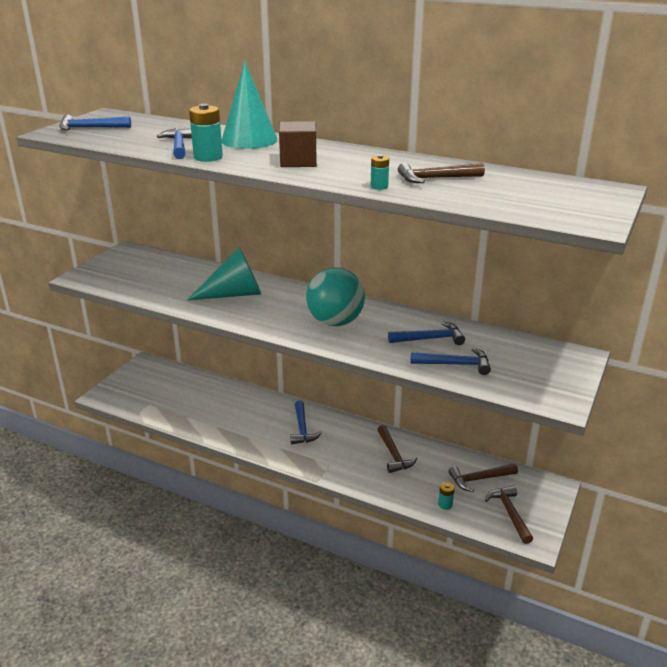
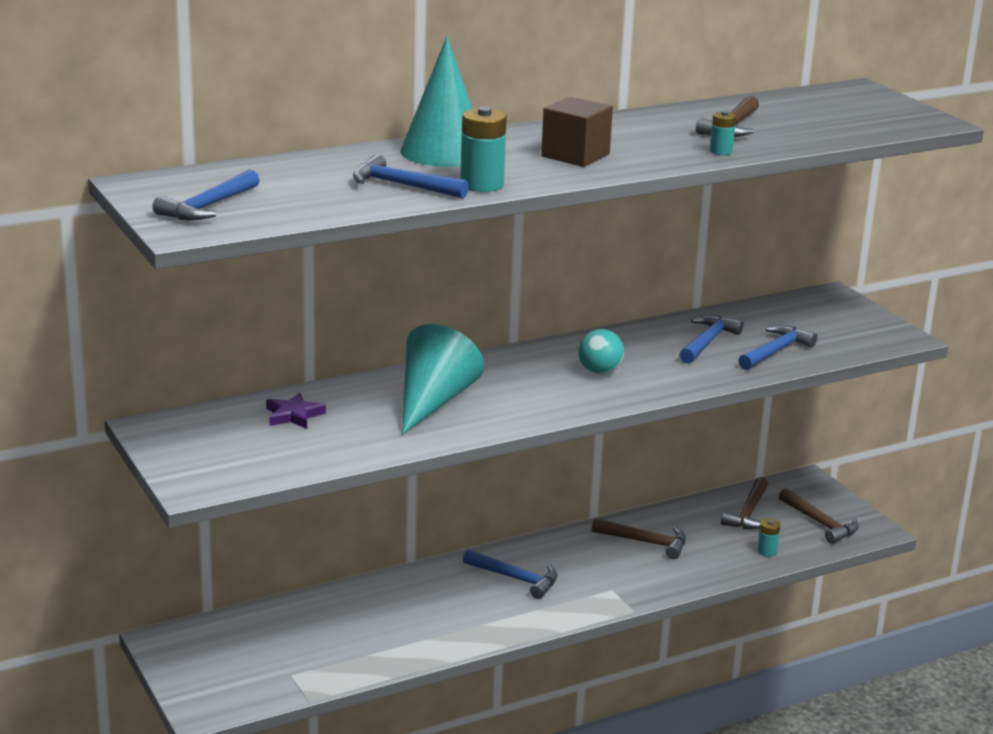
camera: 55 degrees left, 5 degrees down
(175, 271) = (293, 415): none -> purple star
(335, 322) = (599, 372): turquoise ball -> turquoise ball, size x0.54
(509, 513) = (820, 523): brown hammer -> brown hammer turned 150 degrees counterclockwise

